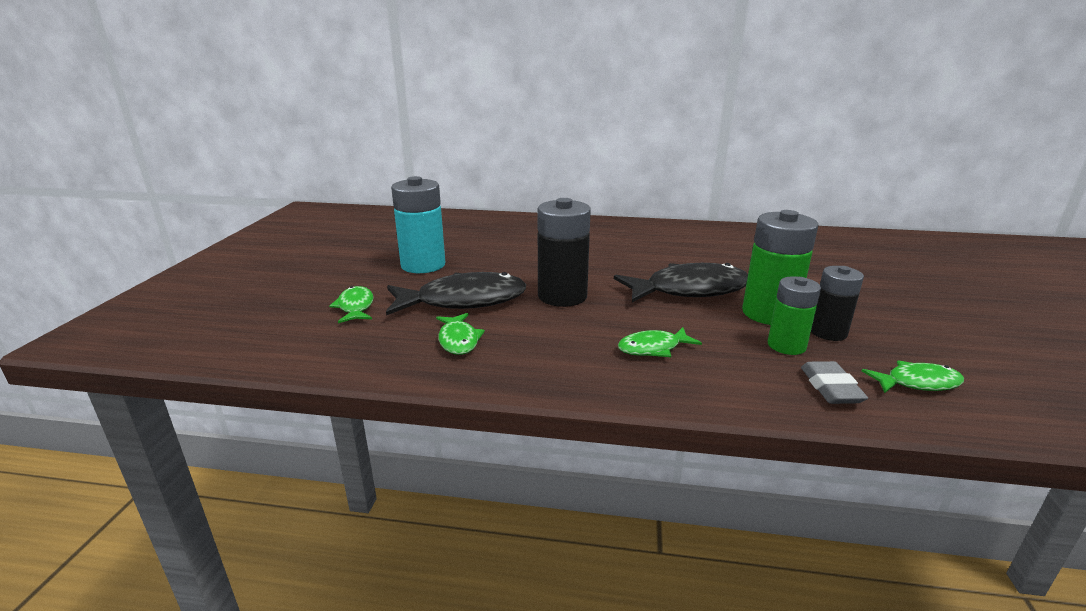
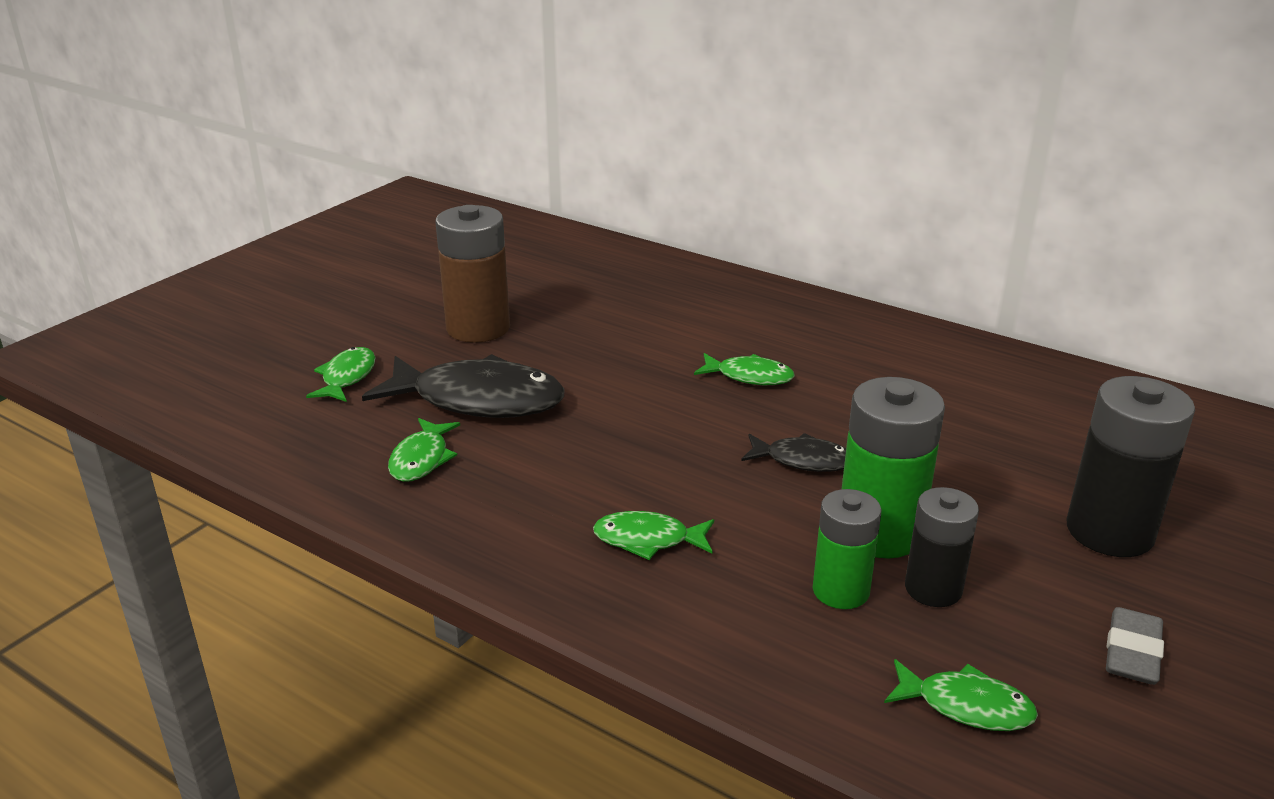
camera: 25 degrees right, 5 degrees up
(423, 265) = (478, 328): turquoise battery -> brown battery
(562, 296) = (611, 424): black battery -> black battery (1109, 531)
(613, 259) = (749, 376): none -> green fish
(689, 290) = (802, 460): black fish -> black fish, size x0.52
(830, 388) = (824, 671): grey eraser -> grey eraser (1132, 653)

